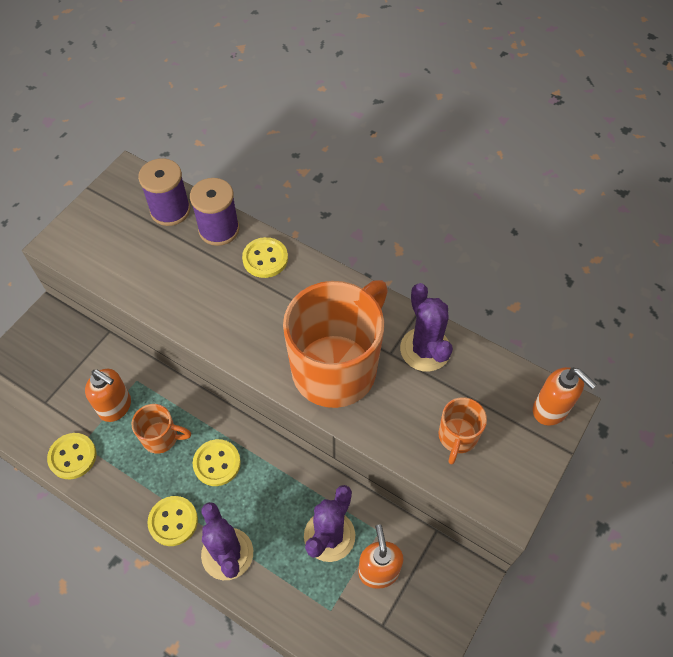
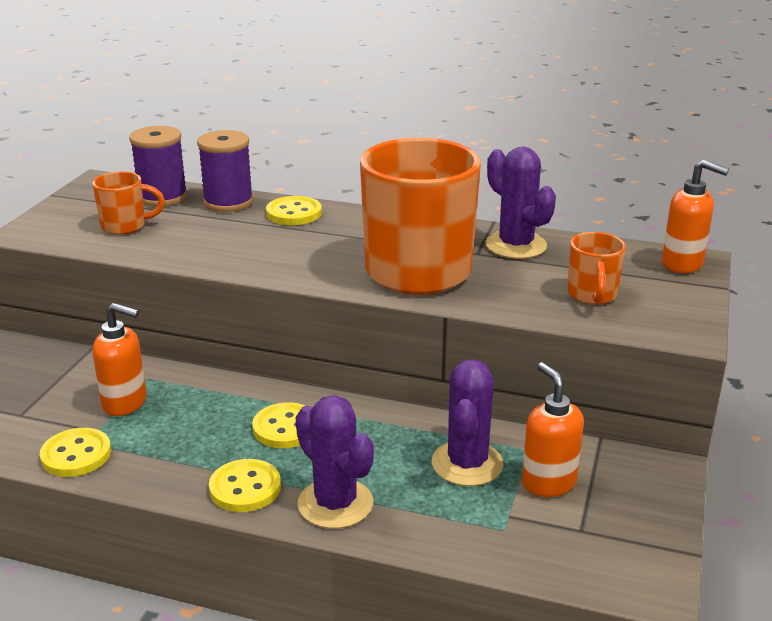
camera: 15 degrees left, 30 degrees down
(161, 438) = (200, 419): orange mug -> orange mug (126, 226)

